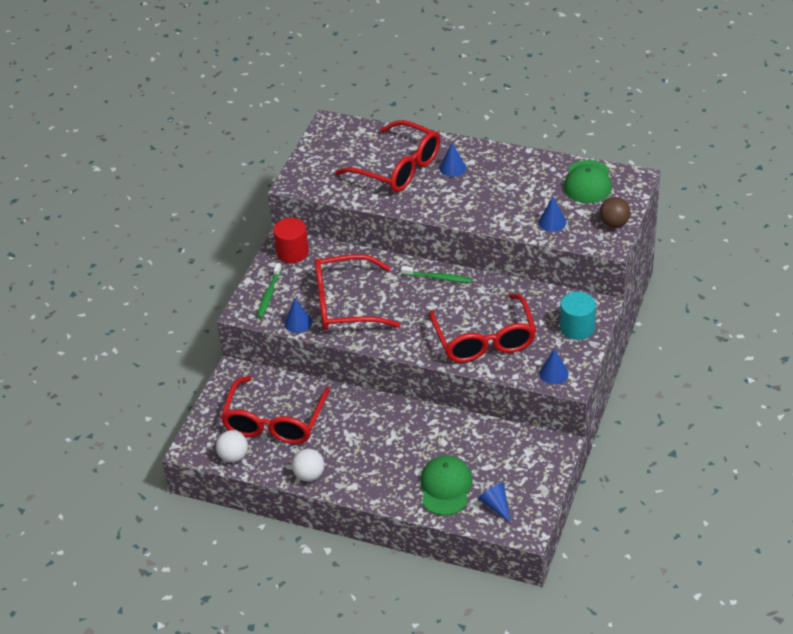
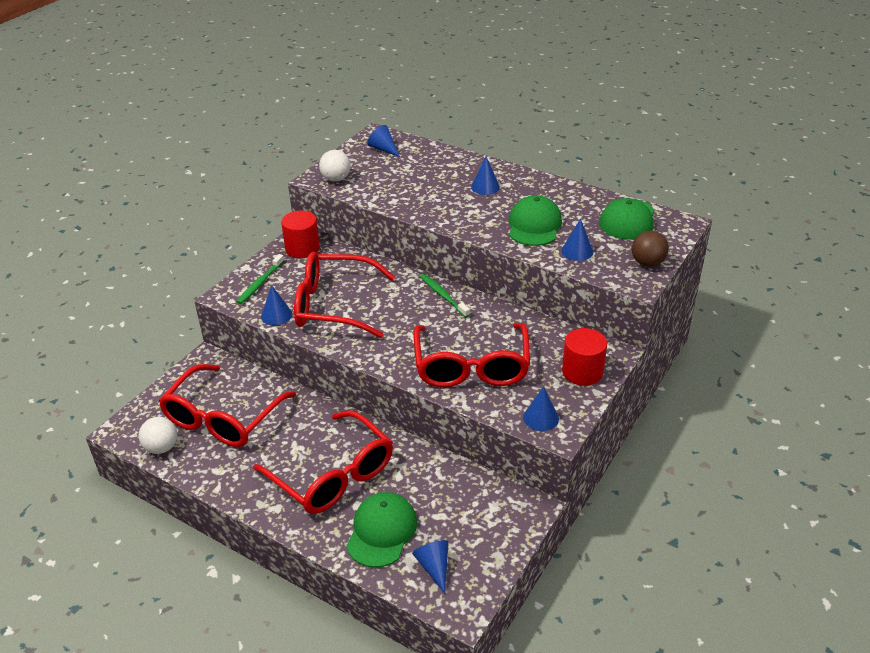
camera: 10 degrees right, 5 degrees down
(309, 475) = (233, 485): white ball -> white ball (336, 179)
(343, 140) = (383, 149): none -> blue cone
(398, 168) = (429, 179): red glasses -> red glasses (333, 475)
(438, 278) = (443, 295): green toothbrush -> green toothbrush turned 150 degrees counterclockwise
(508, 202) = (534, 225): none -> green cap
(577, 328) = (582, 372): turquoise cylinder -> red cylinder

